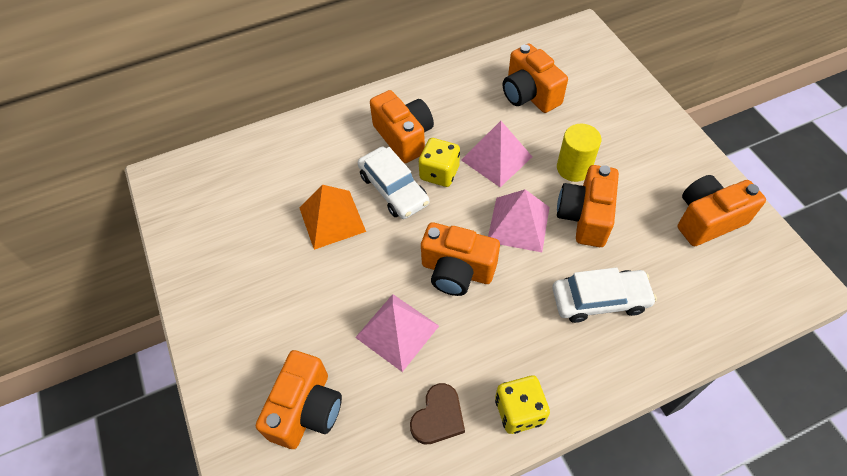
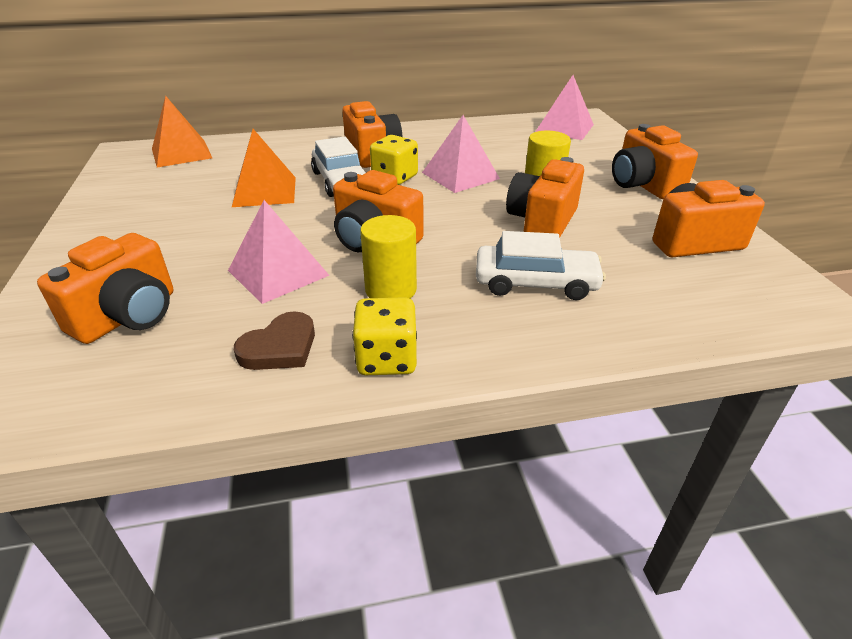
camera: 10 degrees right, 20 degrees down
(220, 170) = (181, 153): none -> orange pyramid
(494, 333) = (391, 290): none -> yellow cylinder
(518, 224) = (462, 218): pink pyramid -> pink pyramid (564, 128)
(529, 94) = (514, 144): orange camera -> orange camera (643, 185)

